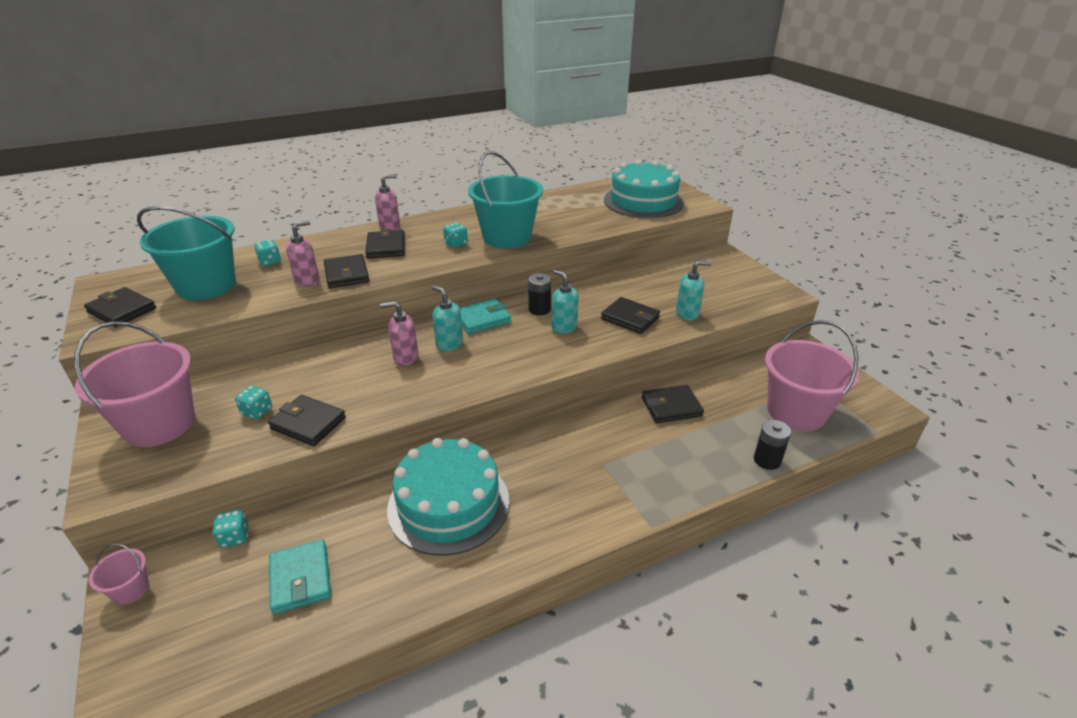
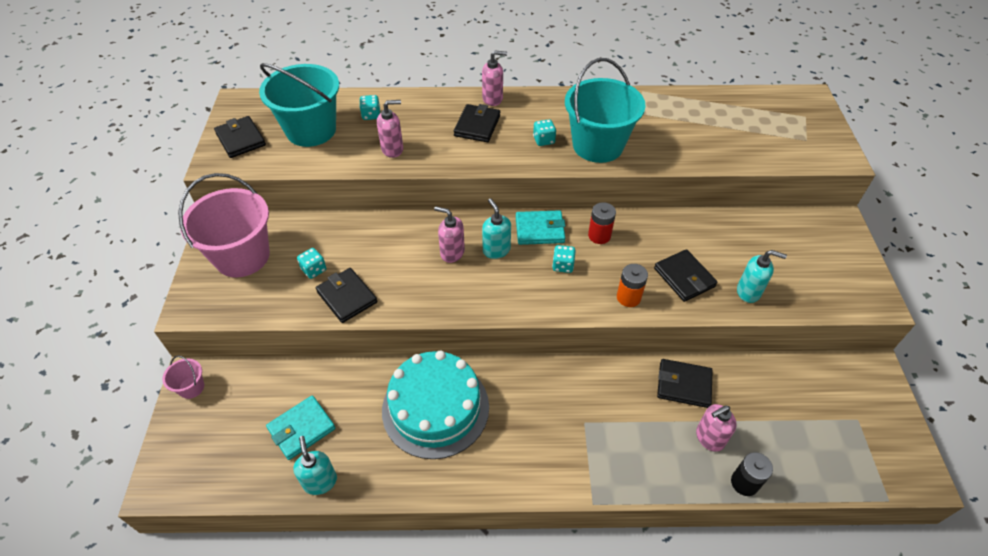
camera: 25 degrees right, 15 degrees up
(234, 537) = (270, 371): turquoise dice -> turquoise dice (563, 265)
(300, 579) = (301, 429): turquoise wallet -> turquoise wallet turned 45 degrees clockwise
(346, 274) = (428, 152): black wallet -> none
(539, 309) = (599, 236): black battery -> red battery
(564, 327) = (612, 266): turquoise soap dispenser -> turquoise soap dispenser (320, 481)
(592, 344) = (628, 297): none -> orange battery
(643, 201) = (773, 133): turquoise cake -> none
(717, 438) = (709, 438): none -> pink soap dispenser
(796, 412) = (811, 441): pink bucket -> none

